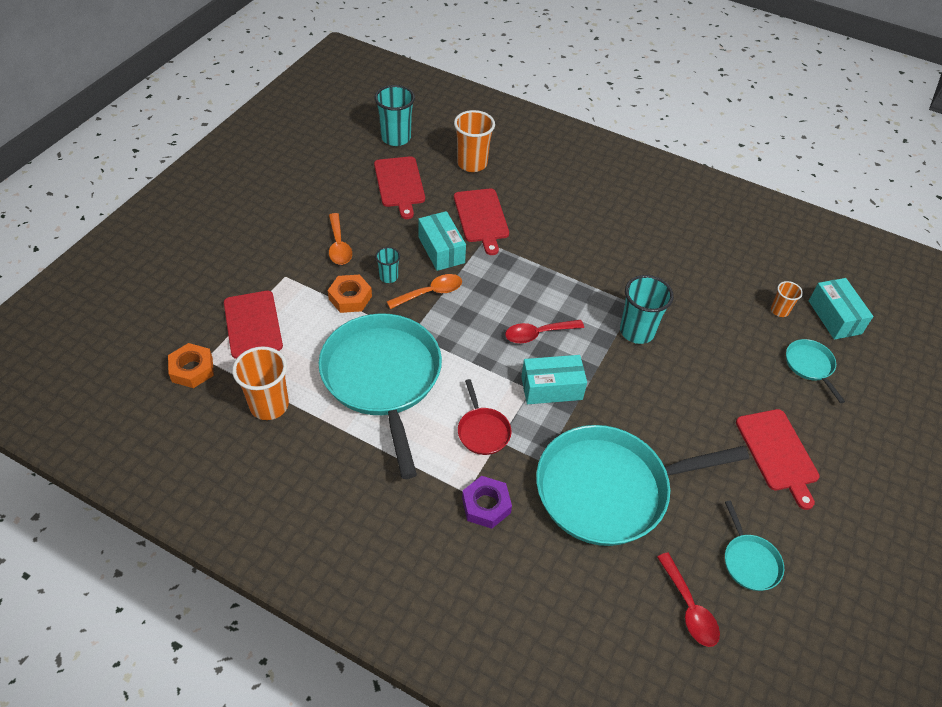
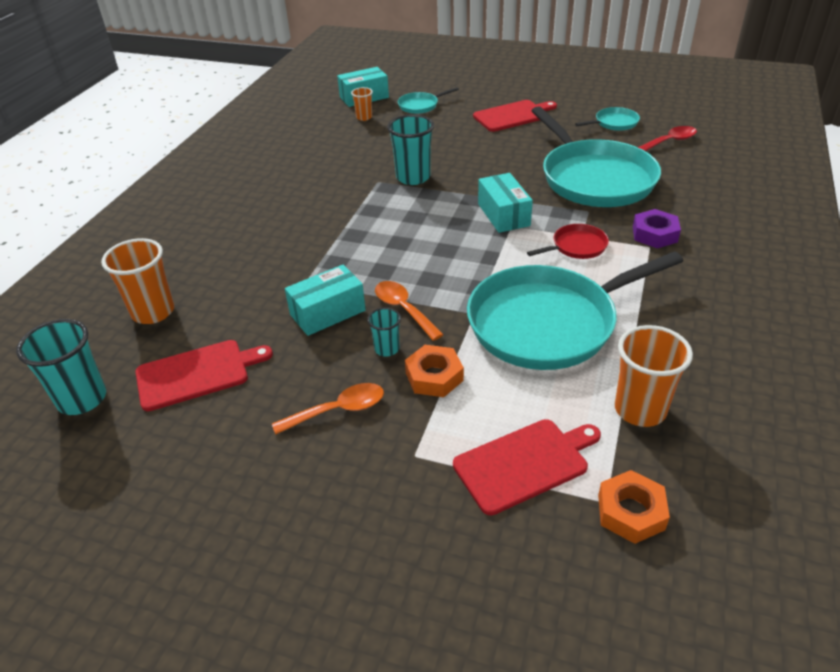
camera: 95 degrees left, 10 degrees down
(481, 218) = (263, 289): red cutting board -> none
(538, 334) = (438, 229): red spoon -> none

